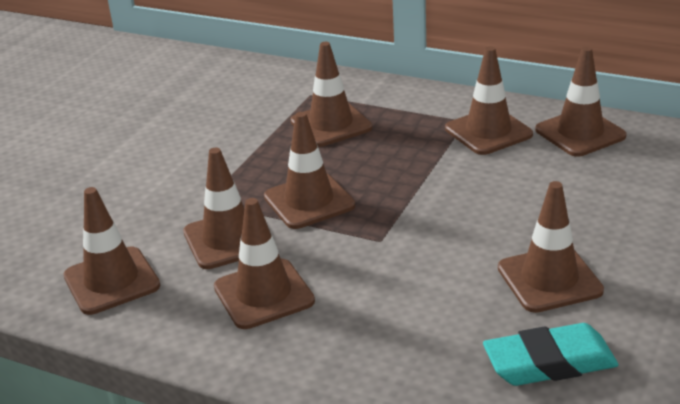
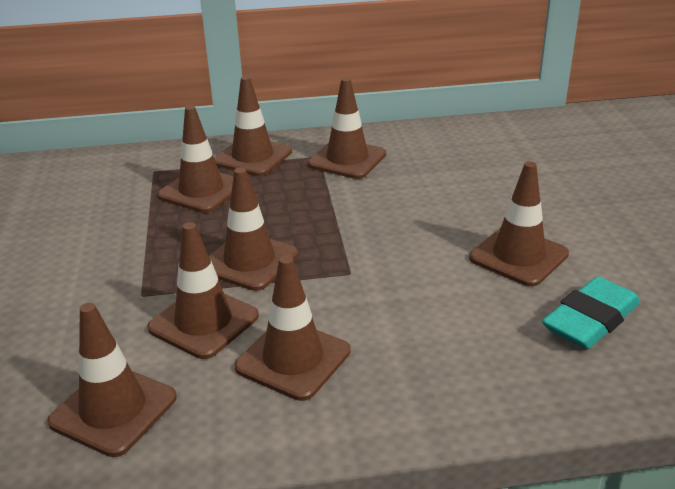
camera: 35 degrees left, 0 degrees up
(580, 133) = (419, 141): brown traffic cone -> brown traffic cone (252, 157)

